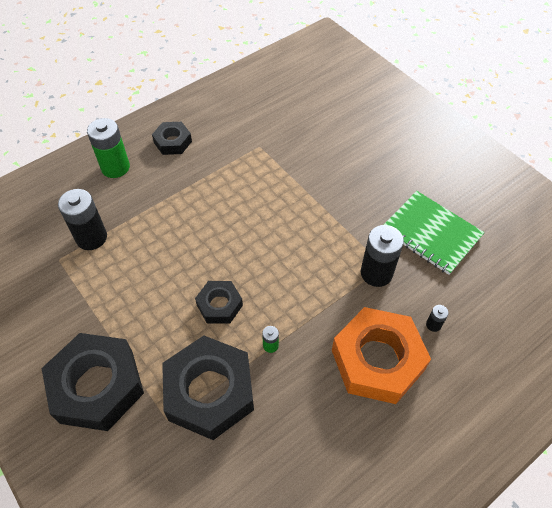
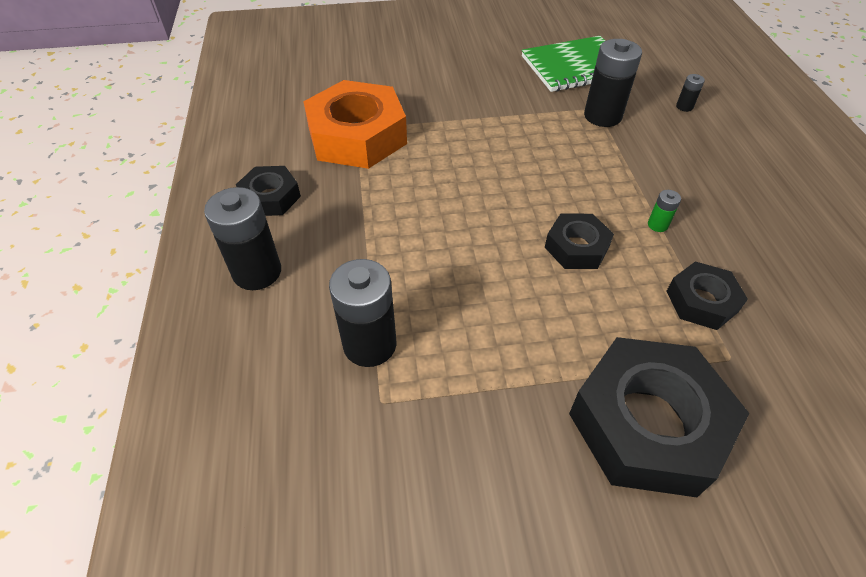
camera: 60 degrees left, 5 degrees down
(115, 167) = (257, 272): green battery -> black battery
(210, 391) = (701, 301): black nut -> black nut, size x0.52
(377, 360) = (710, 156): orange nut -> orange nut (357, 136)

